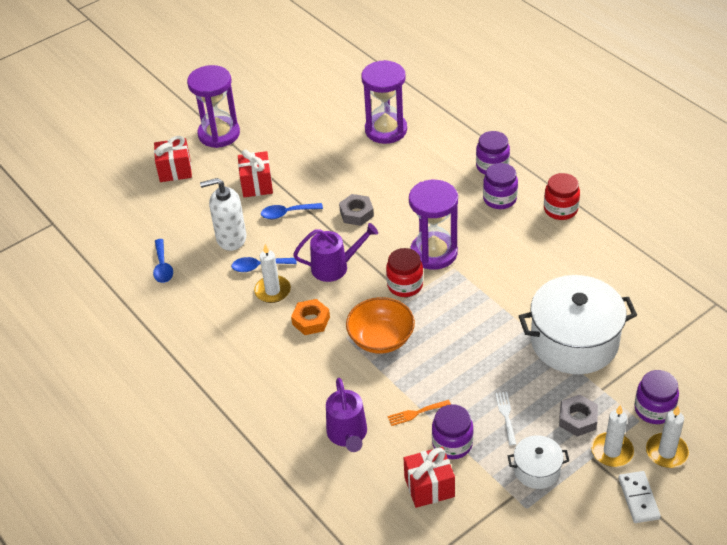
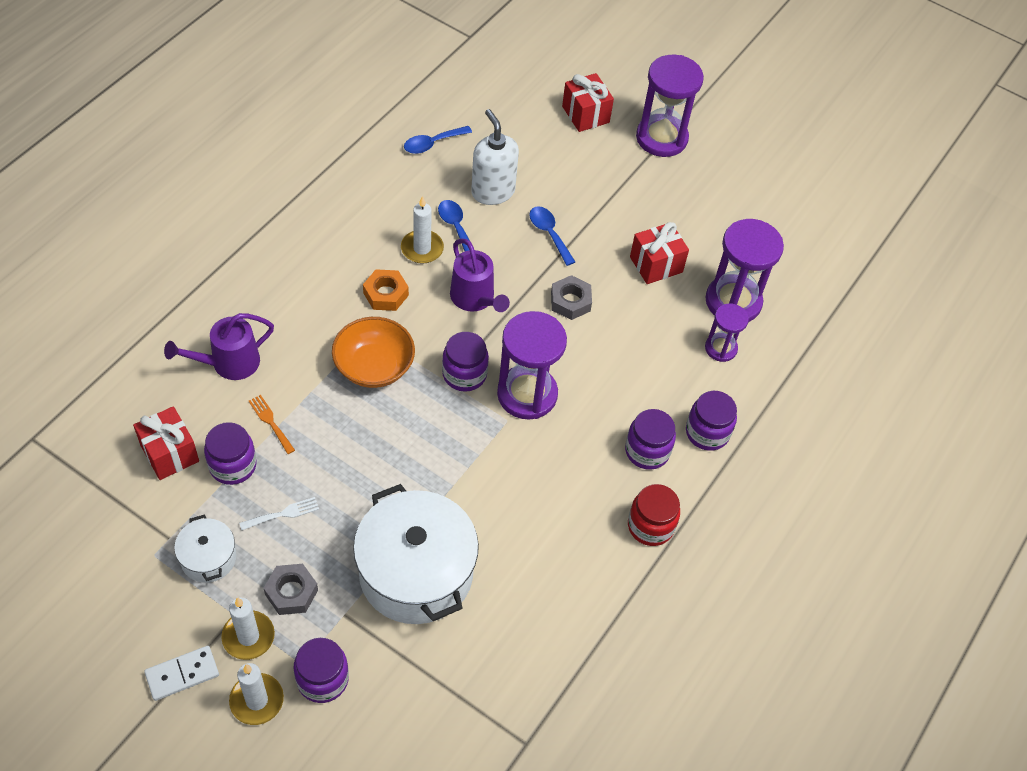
camera: 65 degrees right, 10 degrees up
(257, 185) = (587, 194): red gift -> red gift (656, 264)
(405, 285) = (464, 374): red jar -> purple jar
(424, 145) = (721, 348): none -> purple hourglass

